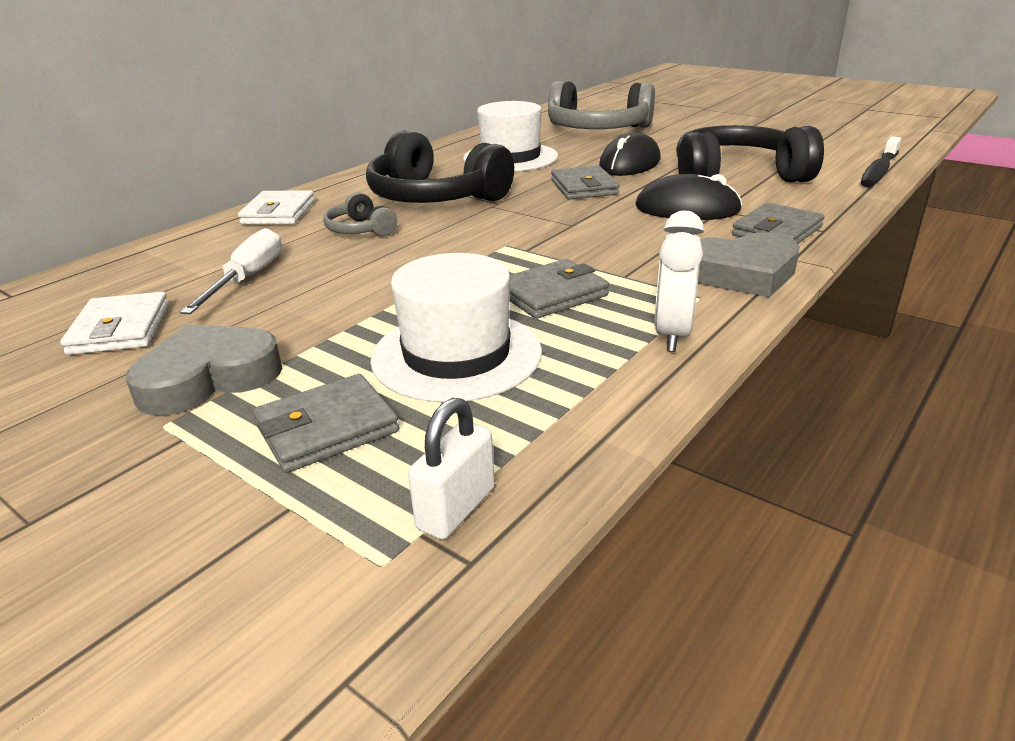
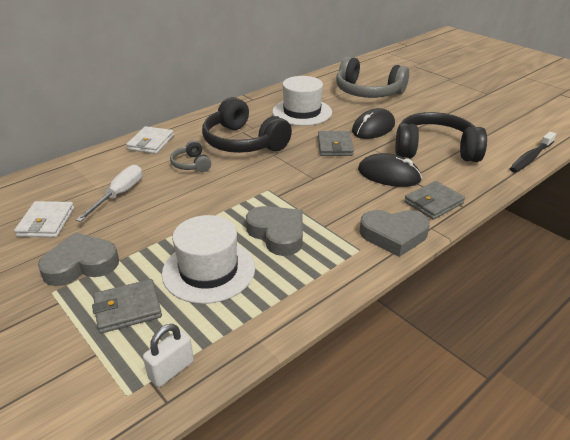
camera: 10 degrees right, 5 degrees up
(552, 294) = (277, 234): grey wallet -> grey heart
(672, 334) = (330, 276): white clock -> none

